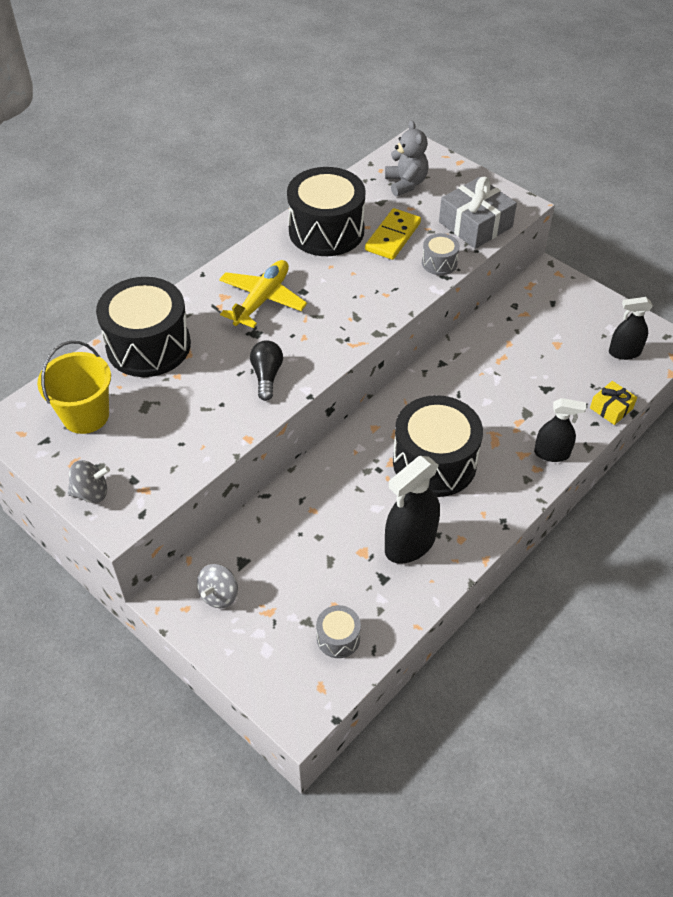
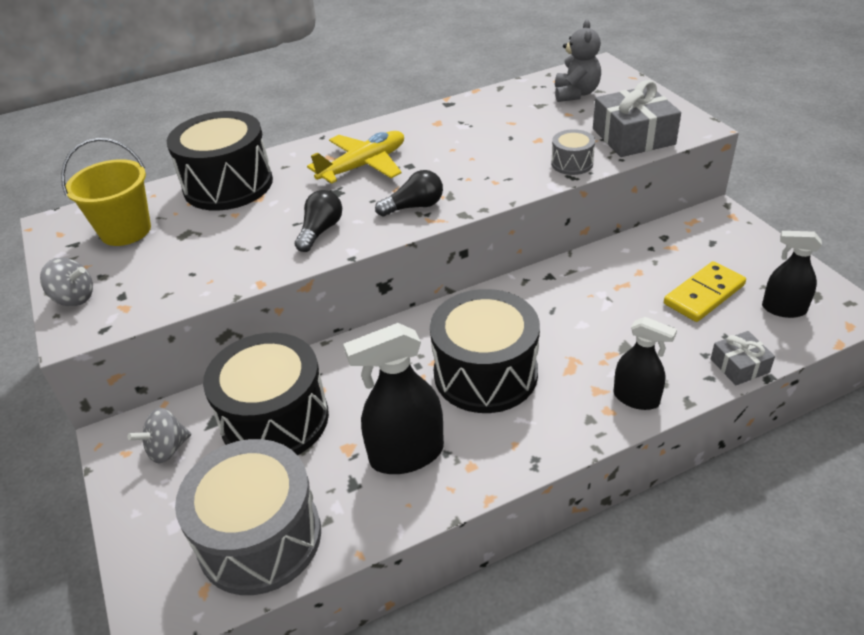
camera: 25 degrees right, 10 degrees down
(326, 231) = (467, 120): black drum -> black drum (275, 419)
(332, 334) = (414, 207): none -> black light bulb
(338, 638) = (260, 537): grey drum -> grey drum, size x2.18
(393, 236) = (534, 134): yellow domino -> yellow domino (704, 294)
(611, 408) = (739, 366): yellow gift -> grey gift

